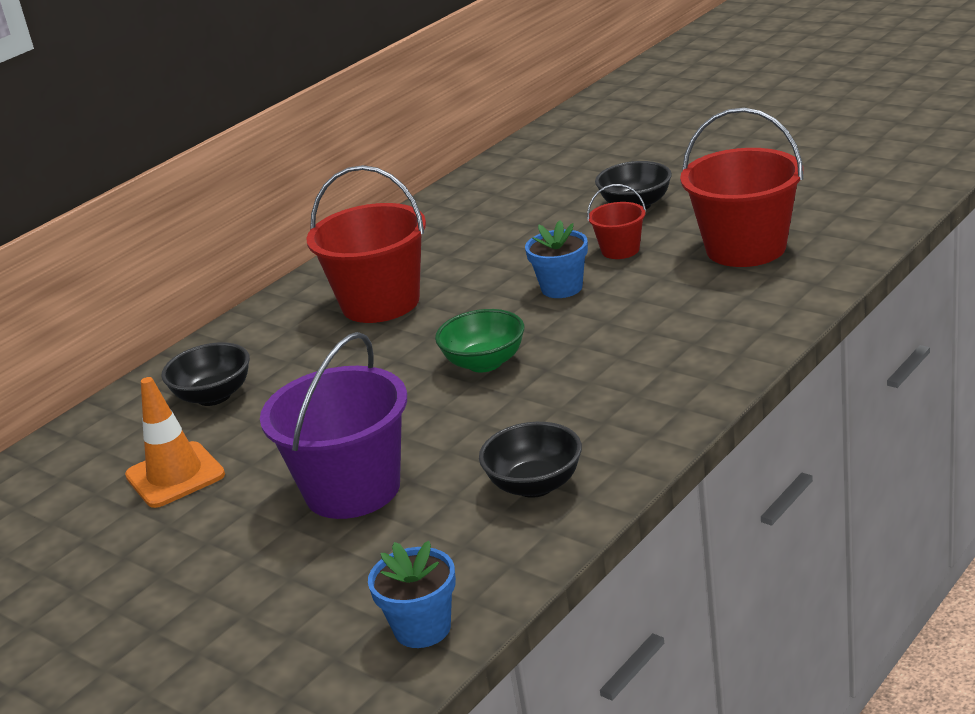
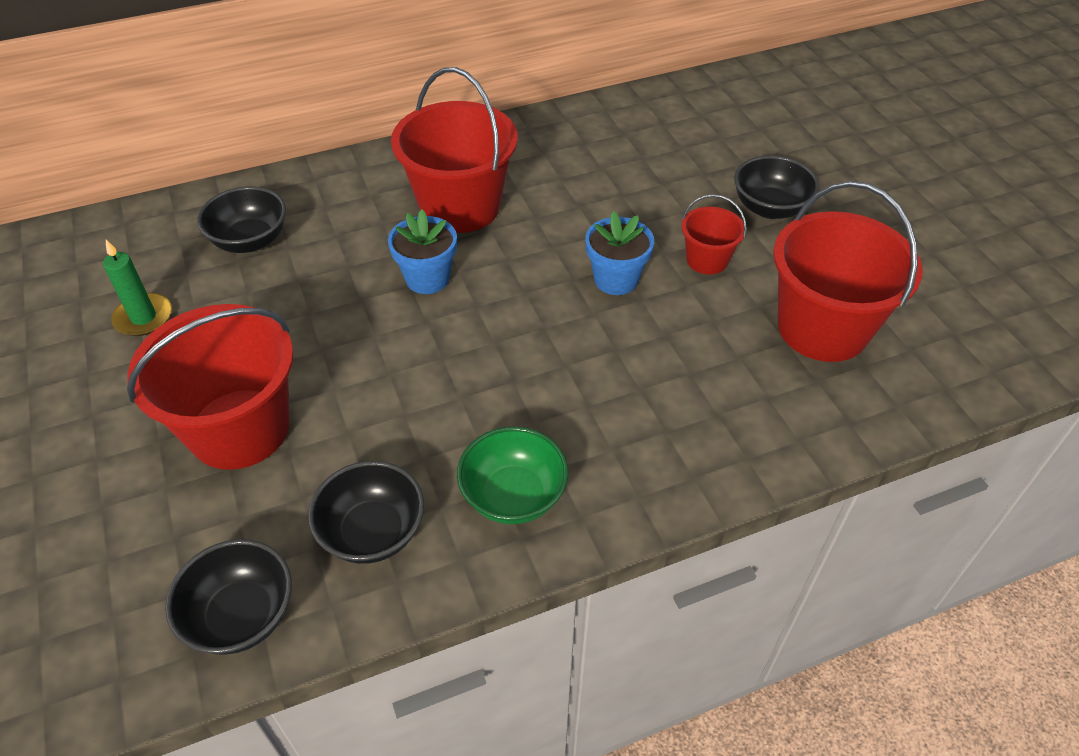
camera: 25 degrees right, 20 degrees up
(175, 475) = (143, 317): orange traffic cone -> green candle
(352, 489) = (239, 428): purple bucket -> red bucket
(422, 628) = (127, 658): blue flower pot -> blue flower pot (427, 278)
(484, 363) = (472, 337): green bowl -> green bowl (513, 496)
(486, 567) = (241, 615): none -> black bowl

